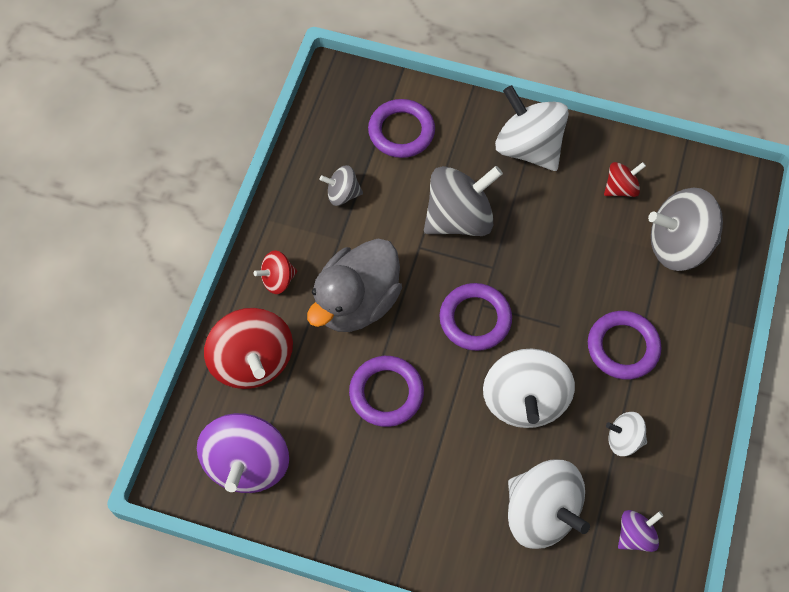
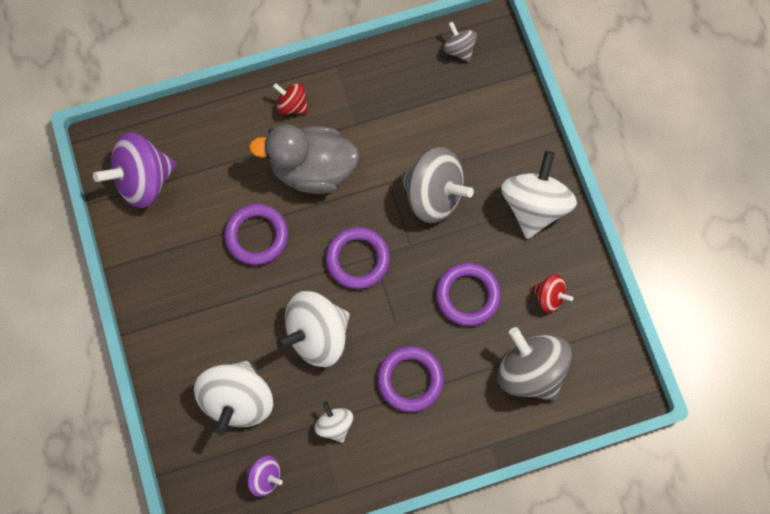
camera: 55 degrees right, 10 degrees up
(252, 361) = (219, 132): red spinning top -> none
(342, 194) = (393, 101): grey spinning top -> grey spinning top (459, 49)
(401, 131) = (477, 106): purple ring -> purple ring (467, 295)

